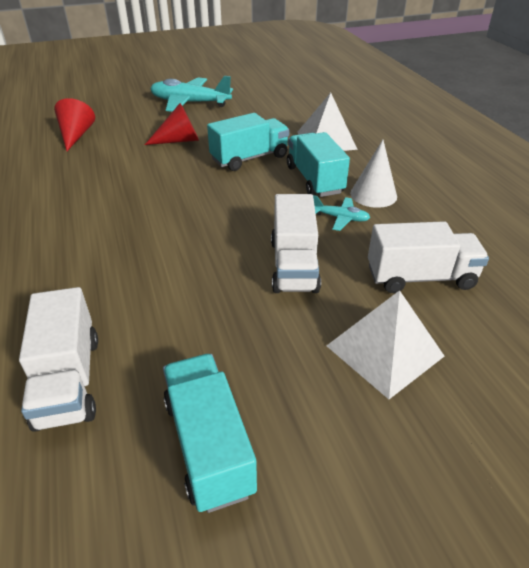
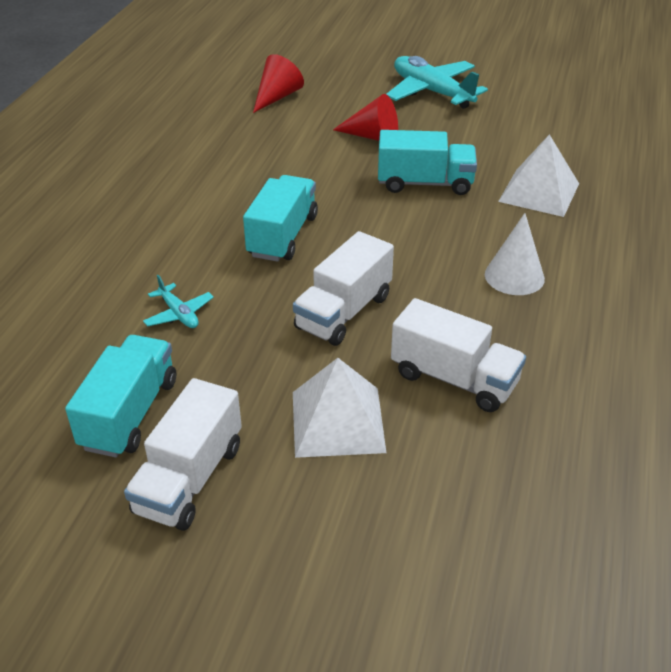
camera: 35 degrees right, 0 degrees up
(69, 380) = (81, 321): white truck -> white truck (189, 479)
(314, 180) = (467, 234): turquoise truck -> turquoise truck (282, 236)
(340, 218) = (445, 286): turquoise plane -> turquoise plane (179, 314)

